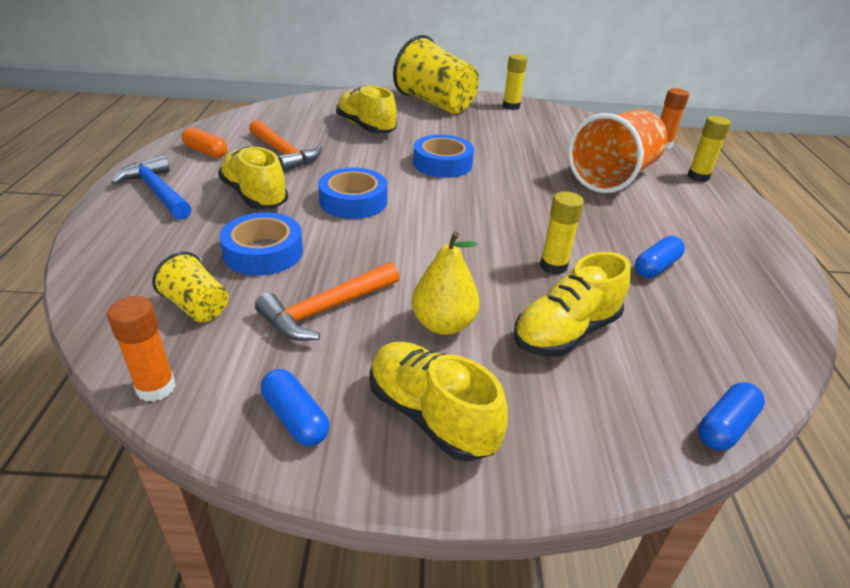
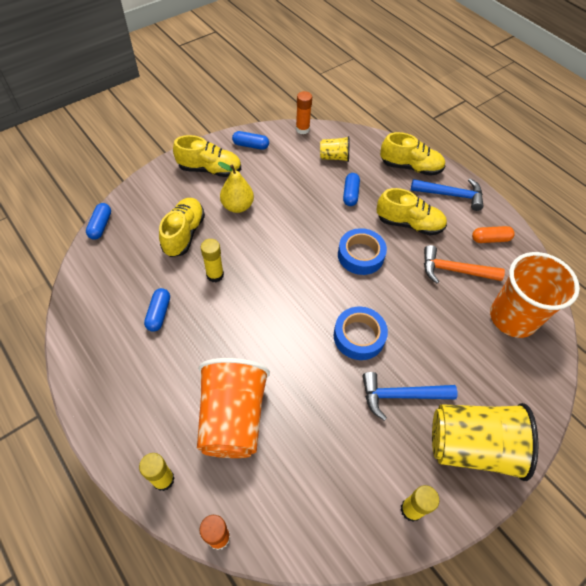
camera: 140 degrees right, 20 degrees up
(263, 252) = (350, 194): blue tape -> blue capsule
(296, 119) = (512, 318): none -> orange cup
(326, 309) = (288, 184): orange hammer -> none
(365, 127) = (461, 347): yellow shoe -> yellow shoe (410, 167)
(452, 132) = (401, 395): none -> blue hammer

